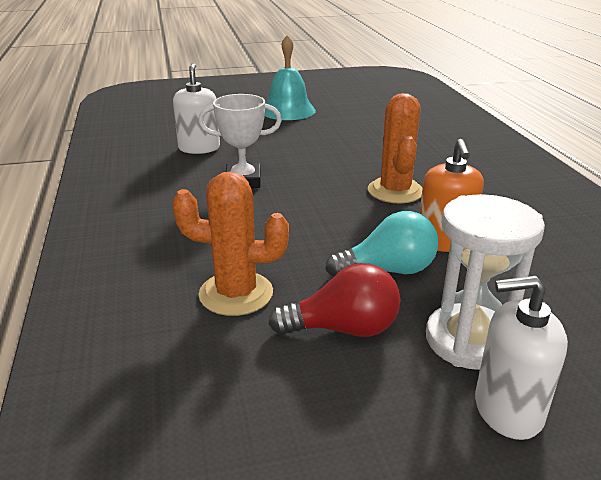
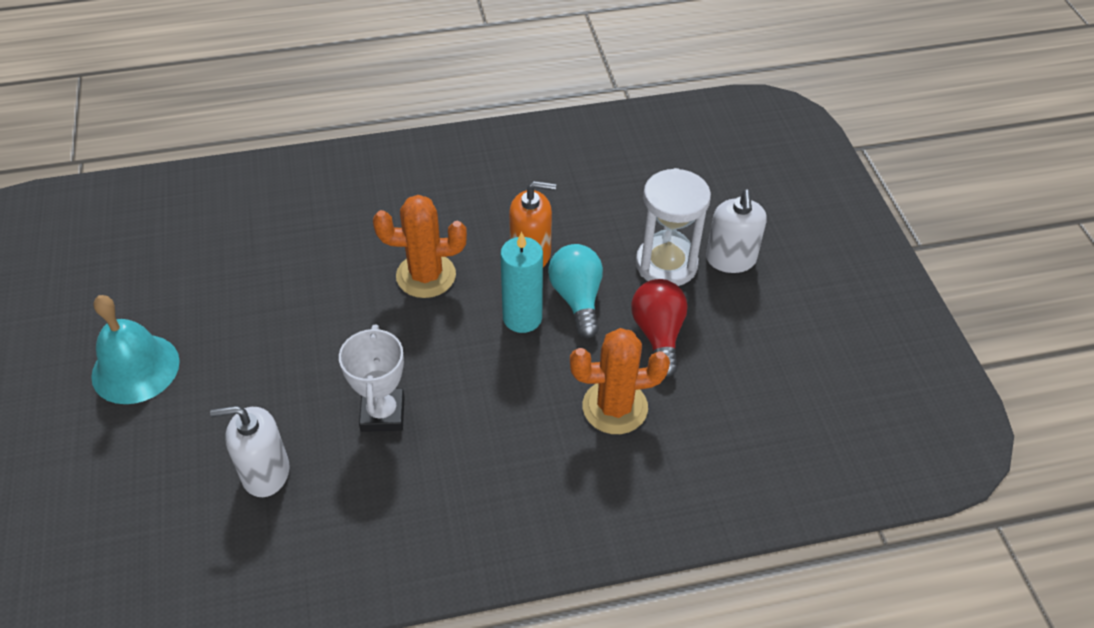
camera: 90 degrees left, 20 degrees up
(236, 294) = (615, 407): orange cactus -> orange cactus turned 75 degrees clockwise
(354, 238) = (522, 318): none -> turquoise candle

